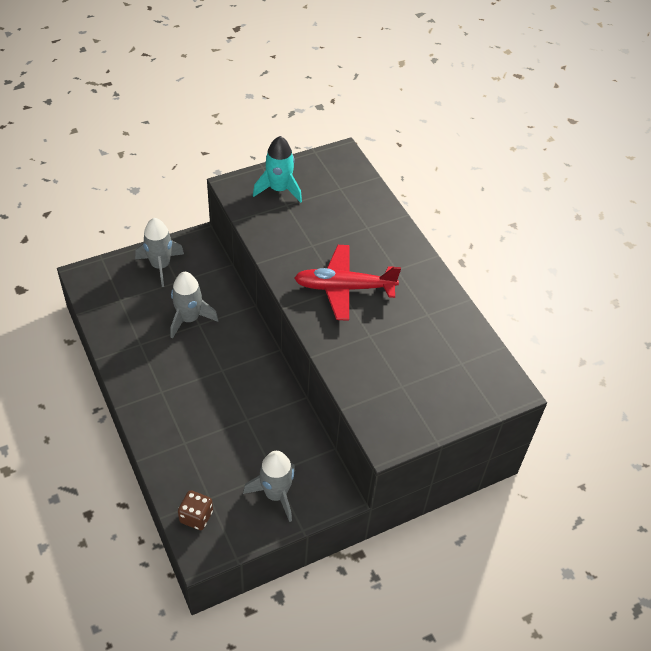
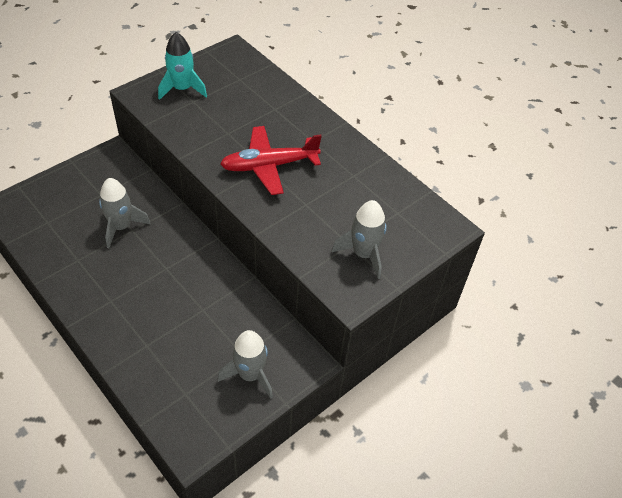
camera: 15 degrees left, 0 degrees up
(160, 266) = (80, 183): grey rocket -> grey rocket (363, 254)
(196, 516) = (176, 415): brown dice -> none

